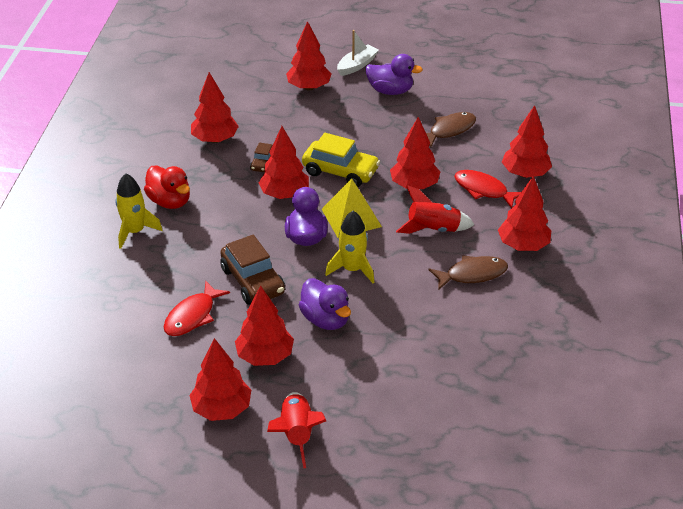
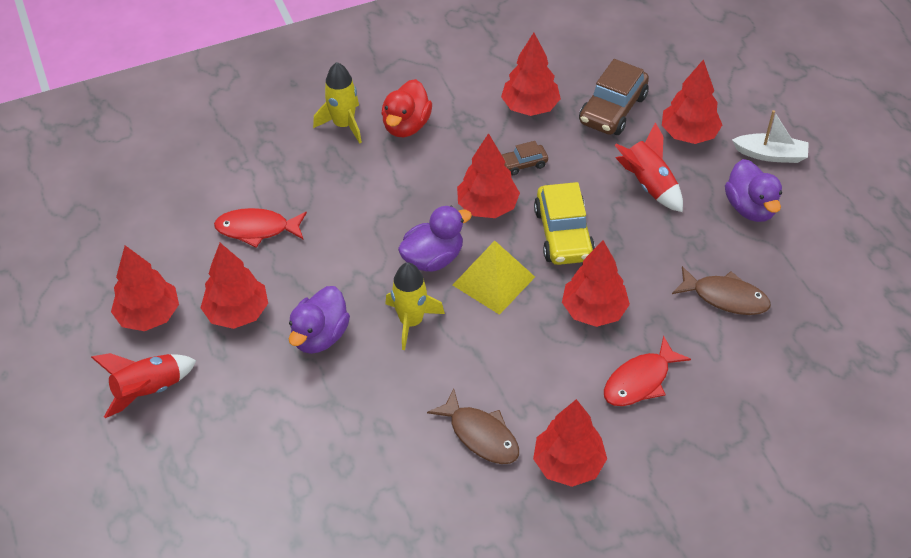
camera: 60 degrees right, 10 degrees up
(253, 281) = (336, 249): brown car -> brown car (612, 109)
(433, 229) = (530, 363): red rocket -> red rocket (648, 185)
(483, 190) = (640, 381): red fish -> red fish turned 135 degrees counterclockwise
(525, 173) = (706, 409): red tree -> none

